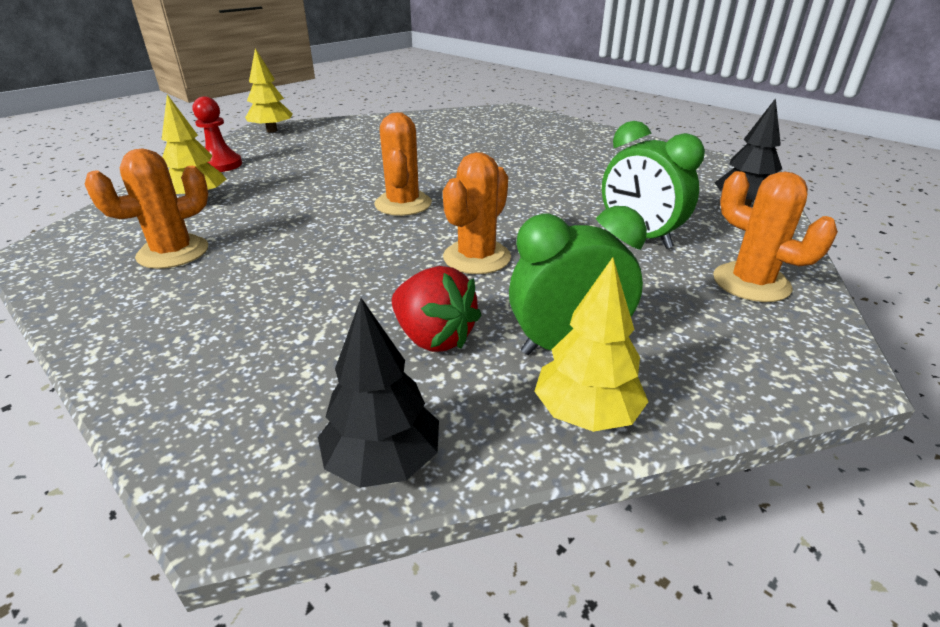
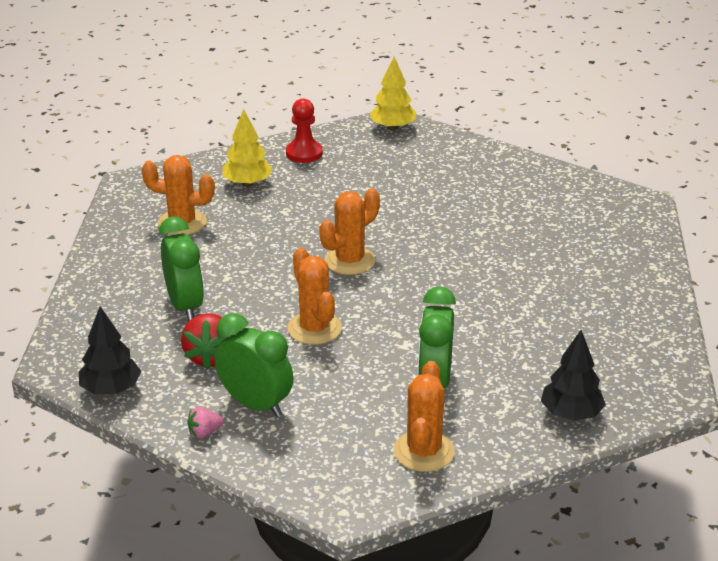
camera: 50 degrees right, 0 degrees up
(311, 313) = (185, 306): none -> green clock
(477, 257) = (314, 328): orange cactus -> orange cactus turned 75 degrees clockwise
(586, 414) = (204, 432): yellow tree -> pink strawberry

